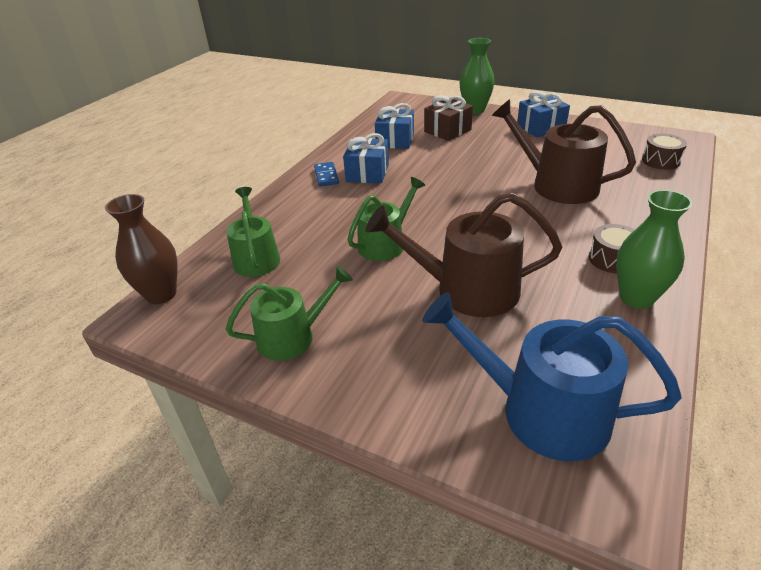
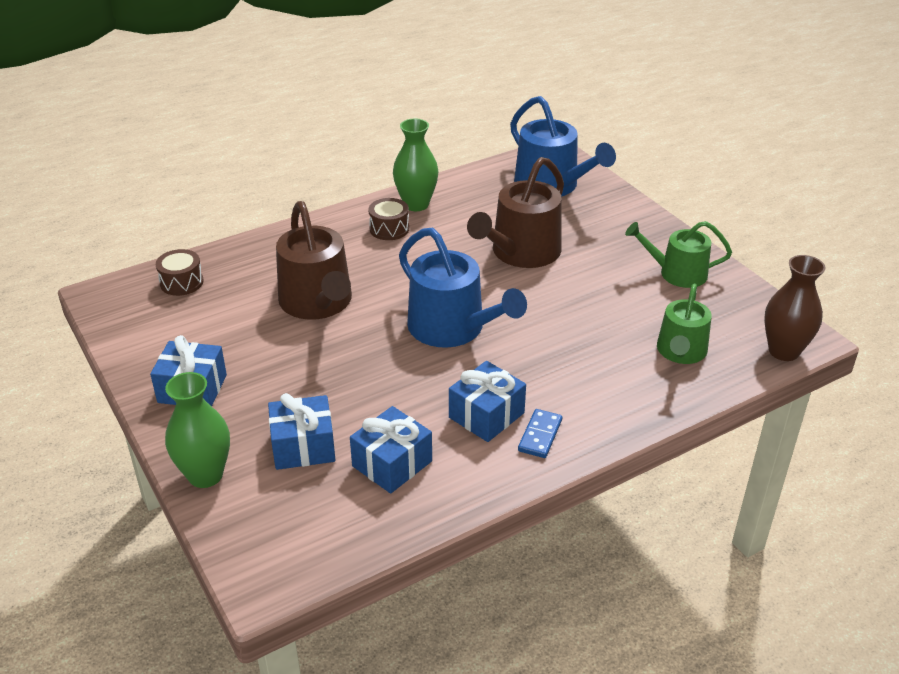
camera: 150 degrees left, 0 degrees up
(385, 243) = (548, 314): green watering can -> none
(445, 206) = (453, 328): none -> blue watering can
(447, 130) = (303, 446): brown gift -> blue gift
(466, 289) = (521, 252): brown watering can -> brown watering can turned 90 degrees clockwise

